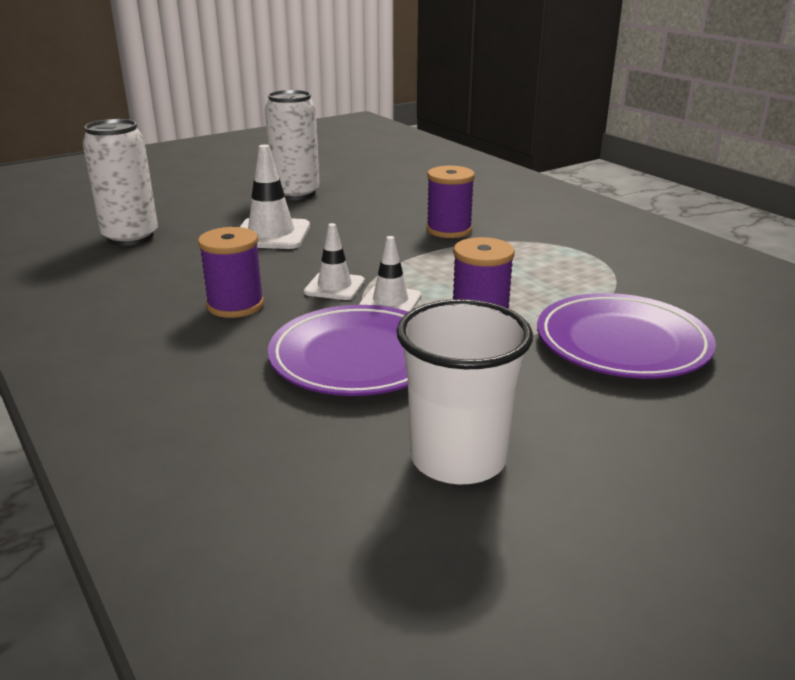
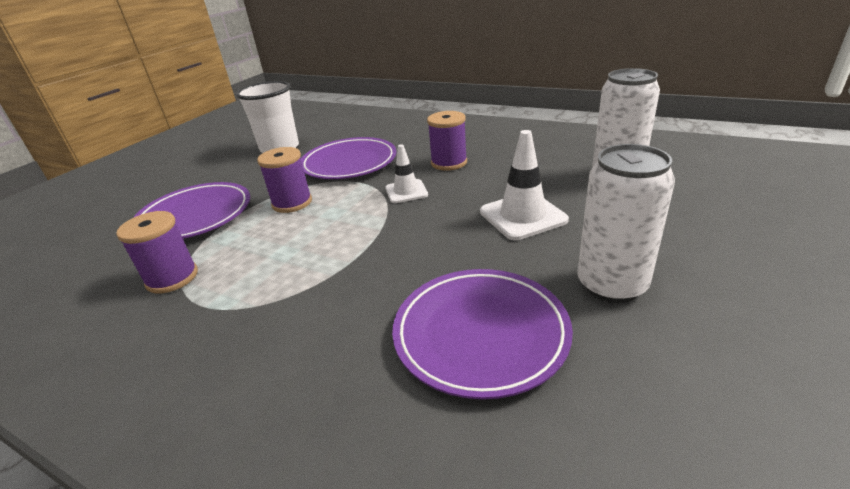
camera: 155 degrees right, 5 degrees up
(390, 301) = (358, 194): white traffic cone -> none
(399, 197) = (480, 334): none -> purple plate
(449, 230) = (365, 287): purple spool -> purple spool (172, 278)

